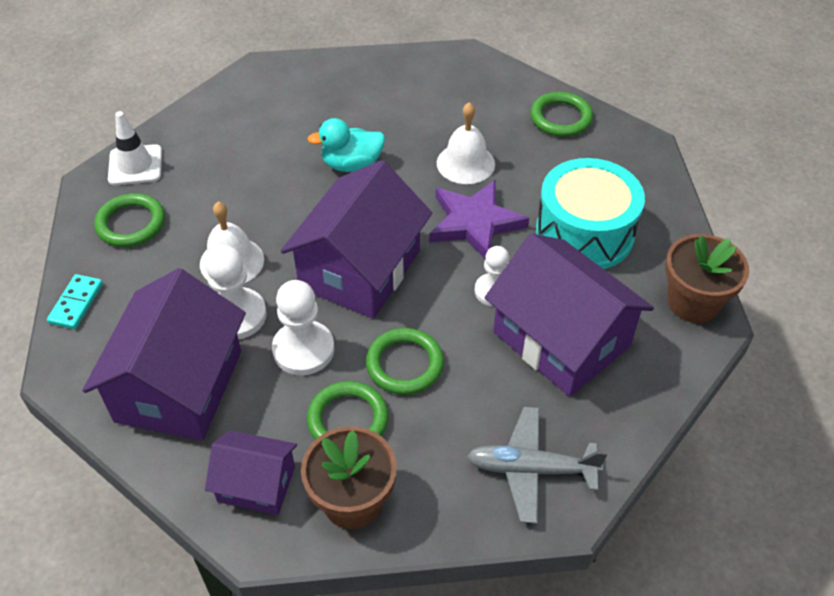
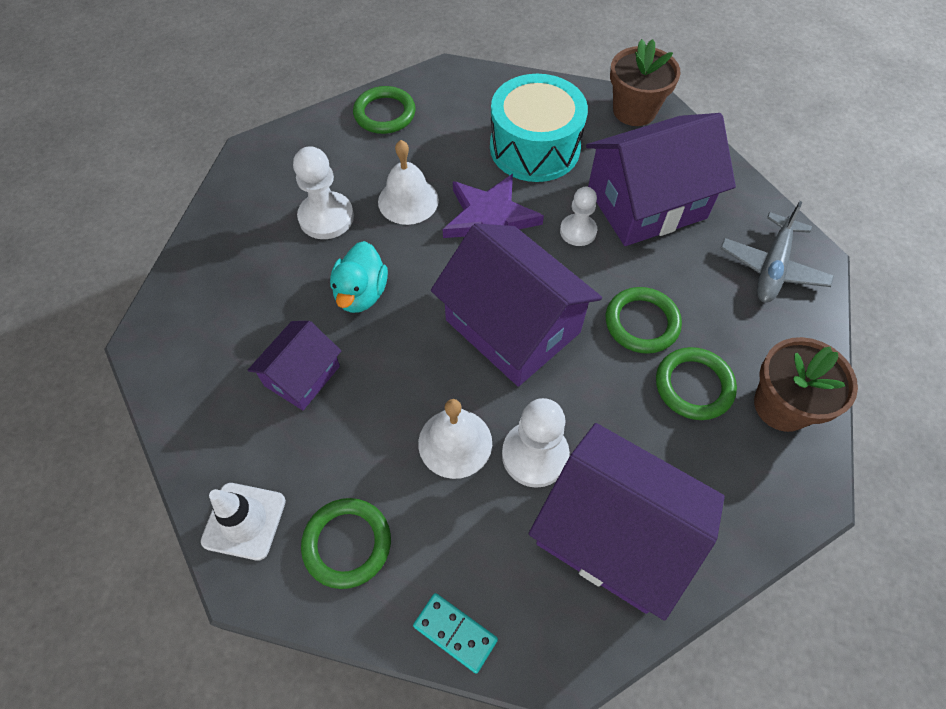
camera: 70 degrees left, 10 degrees up
(256, 484) = (750, 483): purple house -> purple house (302, 376)
(303, 349) = (600, 402): white pawn -> white pawn (326, 217)

